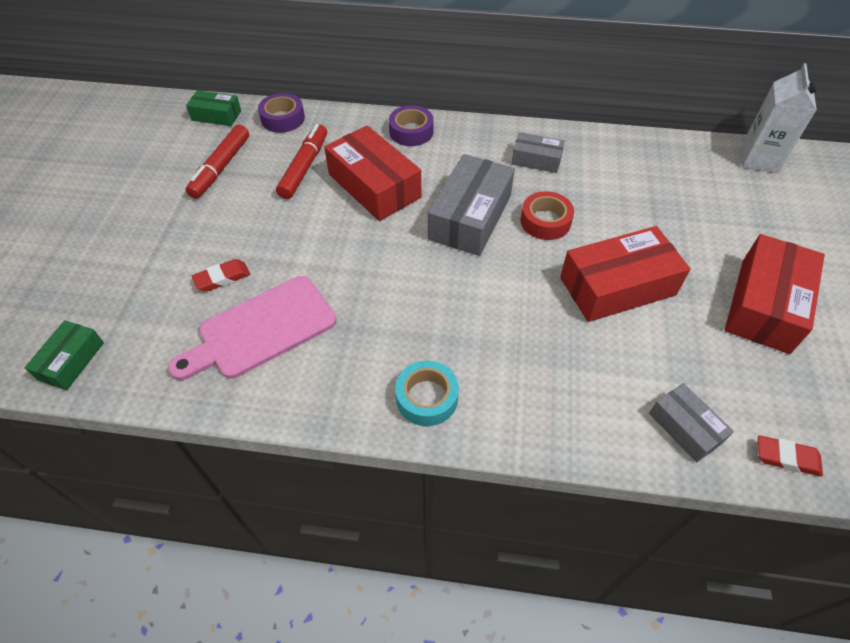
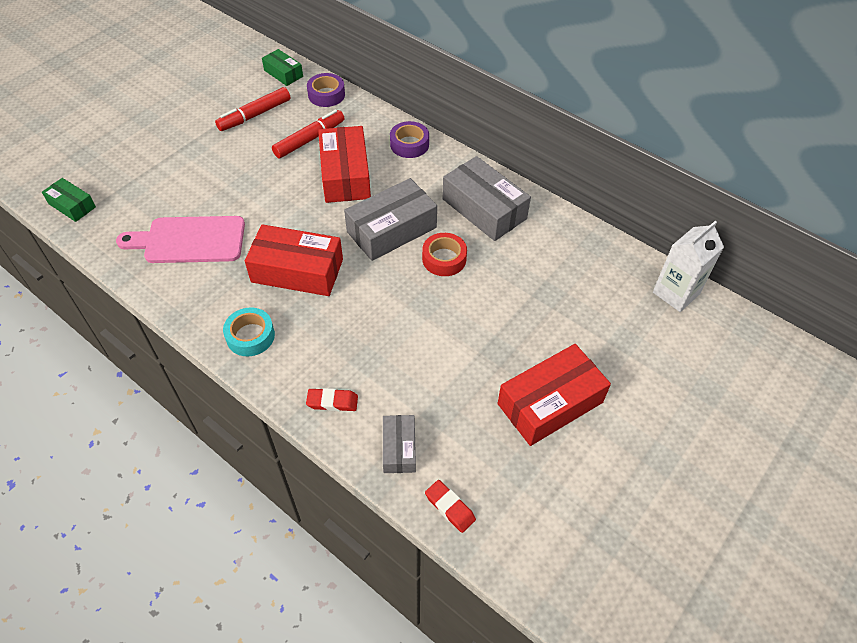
camera: 30 degrees right, 0 degrees up
(71, 361) = (72, 205): green box -> green box turned 75 degrees clockwise
(222, 278) = (194, 194): red eraser -> red eraser (332, 402)
(536, 160) = (484, 209): grey box -> grey box, size x1.82
(617, 286) = (450, 331): red box -> red box (297, 271)

